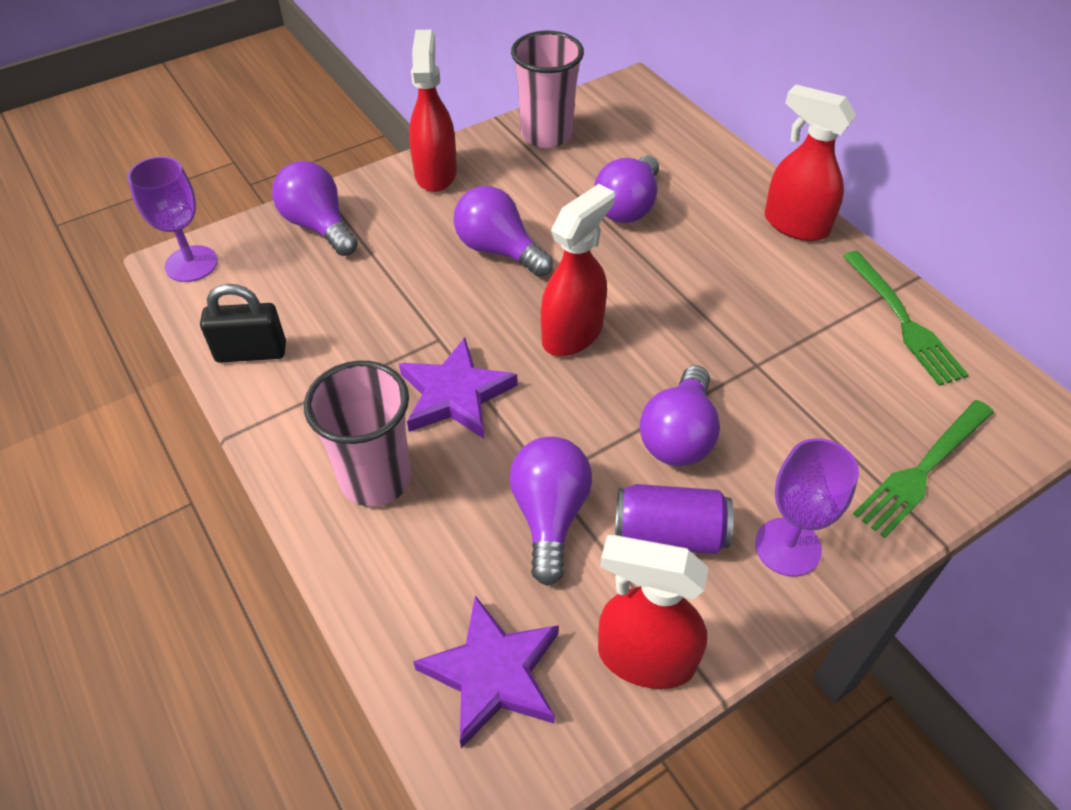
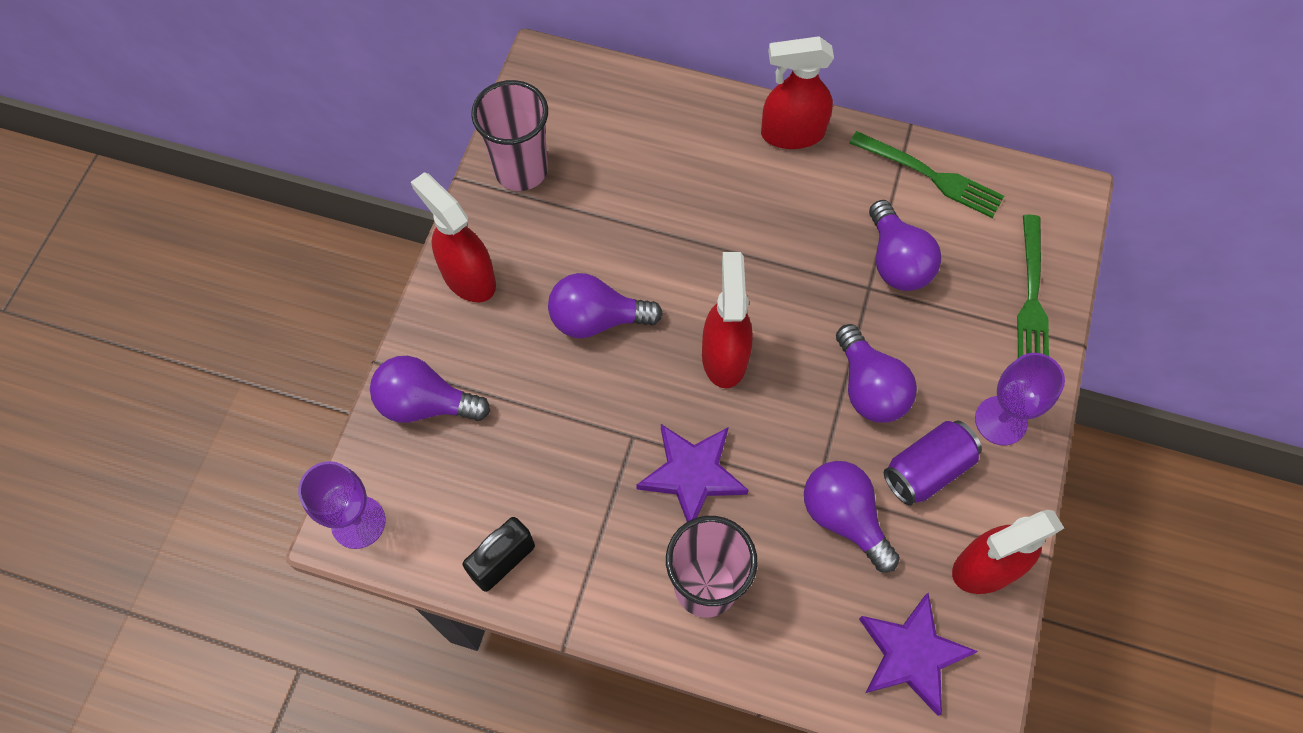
camera: 40 degrees left, 15 degrees up
(628, 207) = (656, 203): purple light bulb -> purple light bulb (896, 261)

